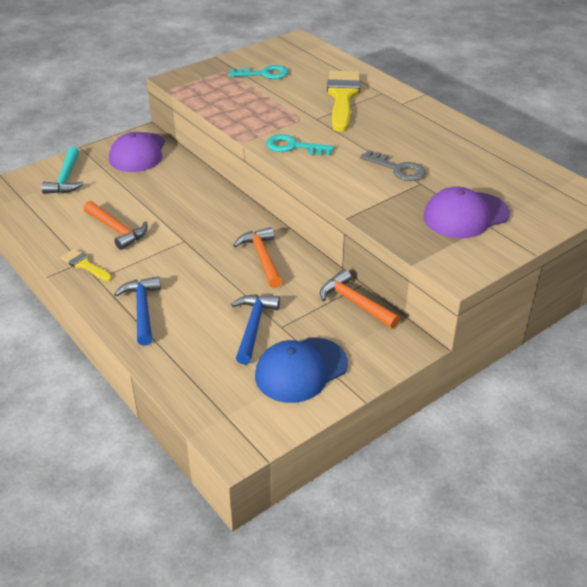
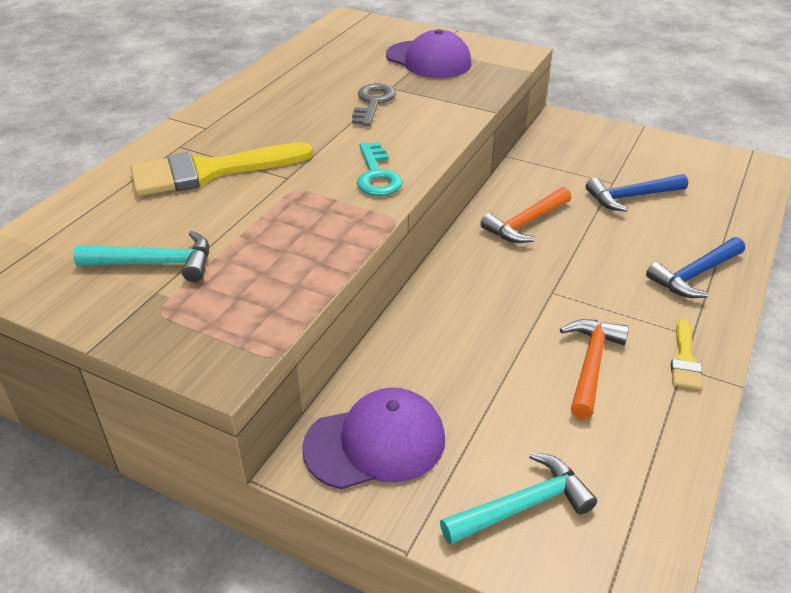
camera: 115 degrees left, 0 degrees up
(263, 74) = (155, 263): turquoise key -> turquoise hammer
(301, 370) = (650, 159): blue cap -> none
(355, 303) = (537, 153): orange hammer -> none

